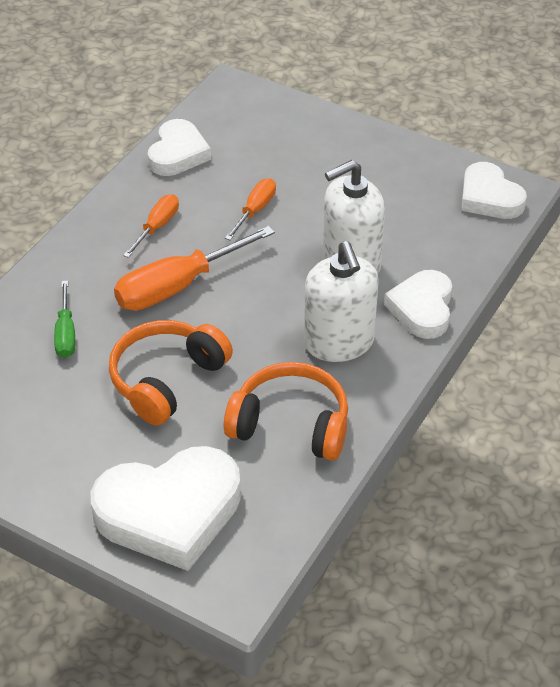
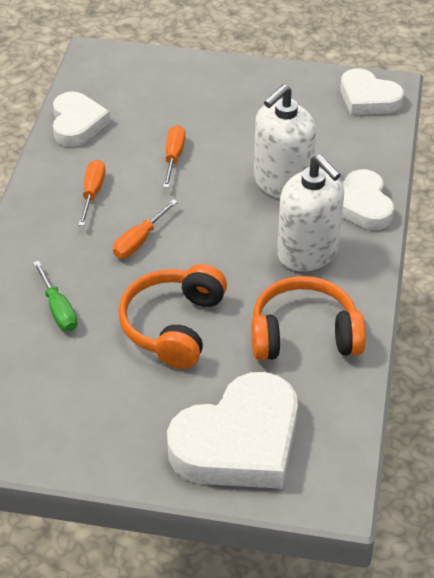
camera: 20 degrees left, 0 degrees up
(176, 287) = (139, 241): orange screwdriver -> orange screwdriver, size x0.55

